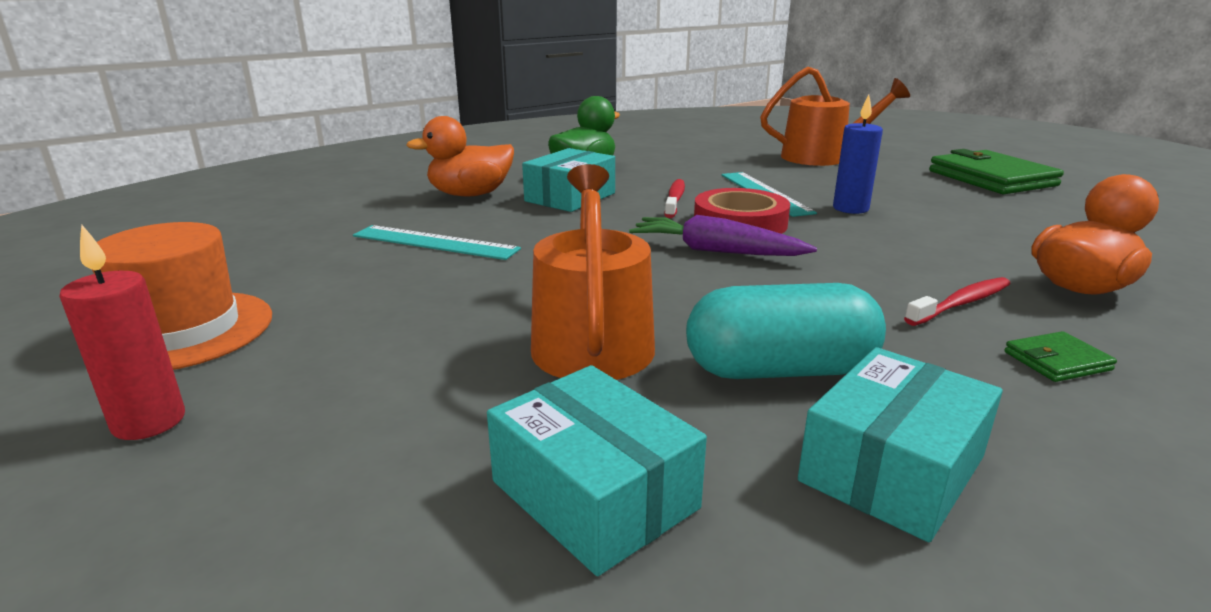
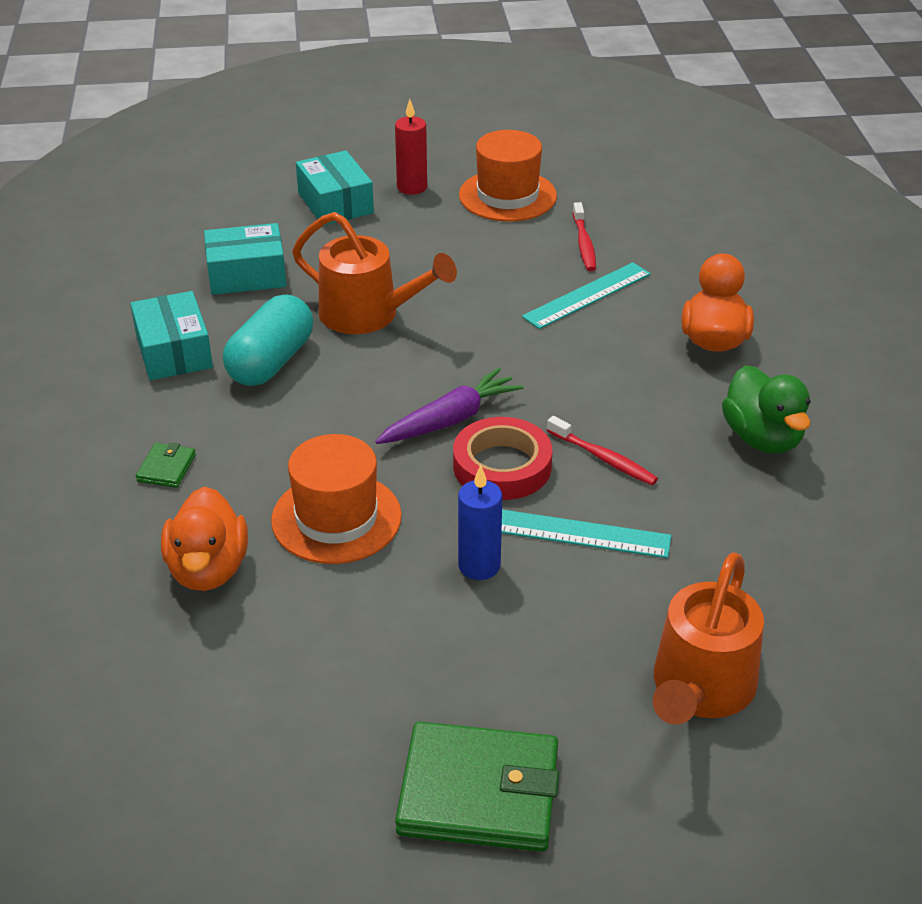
camera: 120 degrees right, 15 degrees up
(570, 197) = (661, 395): turquoise box -> turquoise box (335, 203)
(914, 259) = (336, 518): none -> orange hat
(960, 303) = (256, 484): red toothbrush -> red toothbrush (584, 243)

